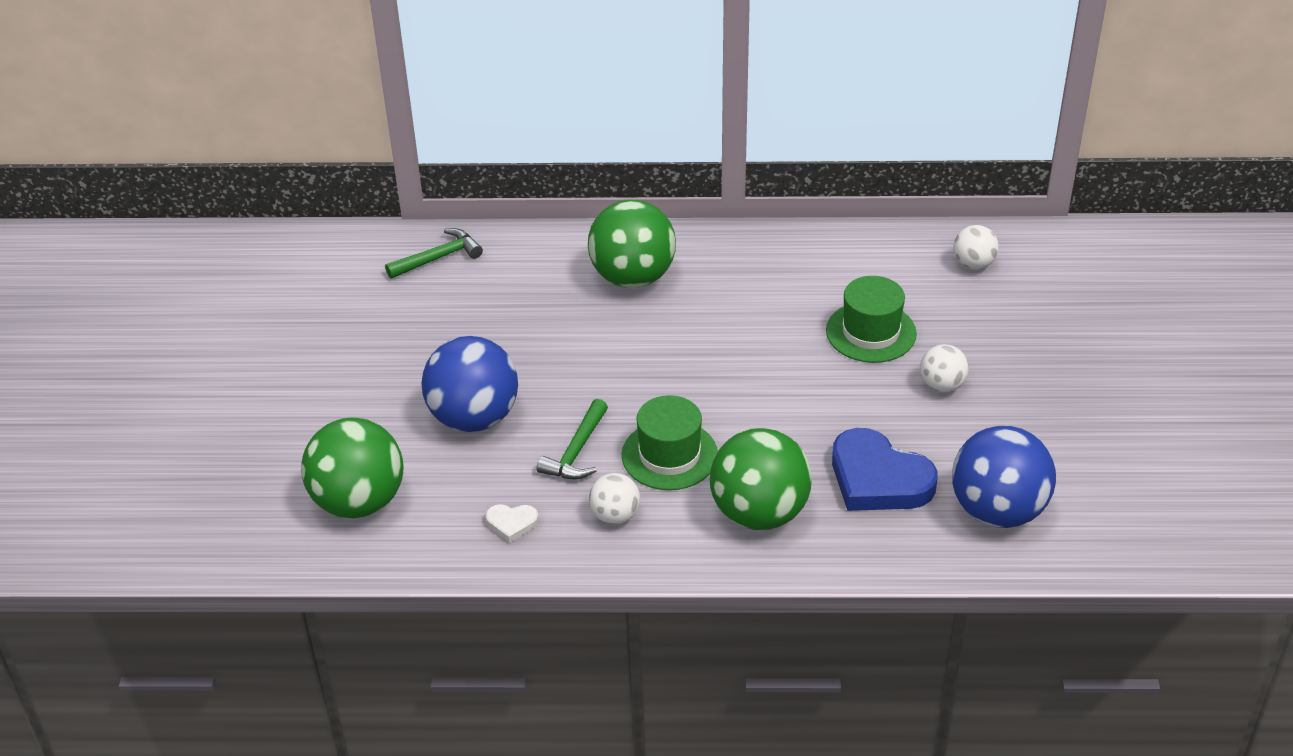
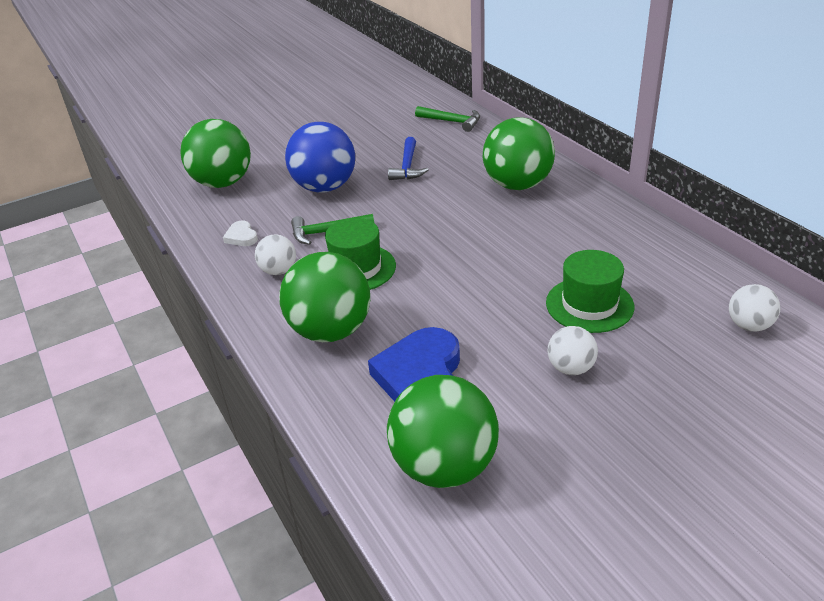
camera: 60 degrees right, 5 degrees down
(502, 335) = (407, 166): none -> blue hammer
(997, 511) = (444, 466): blue ball -> green ball

